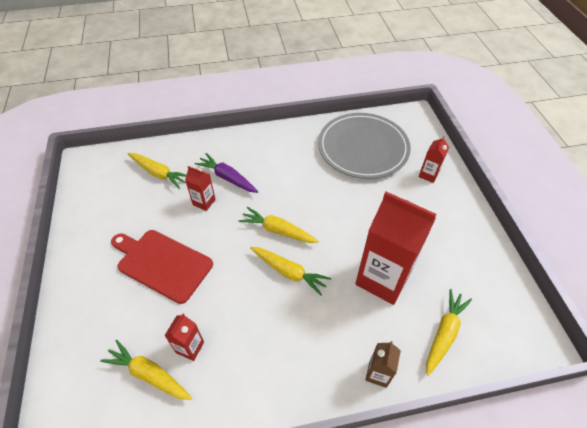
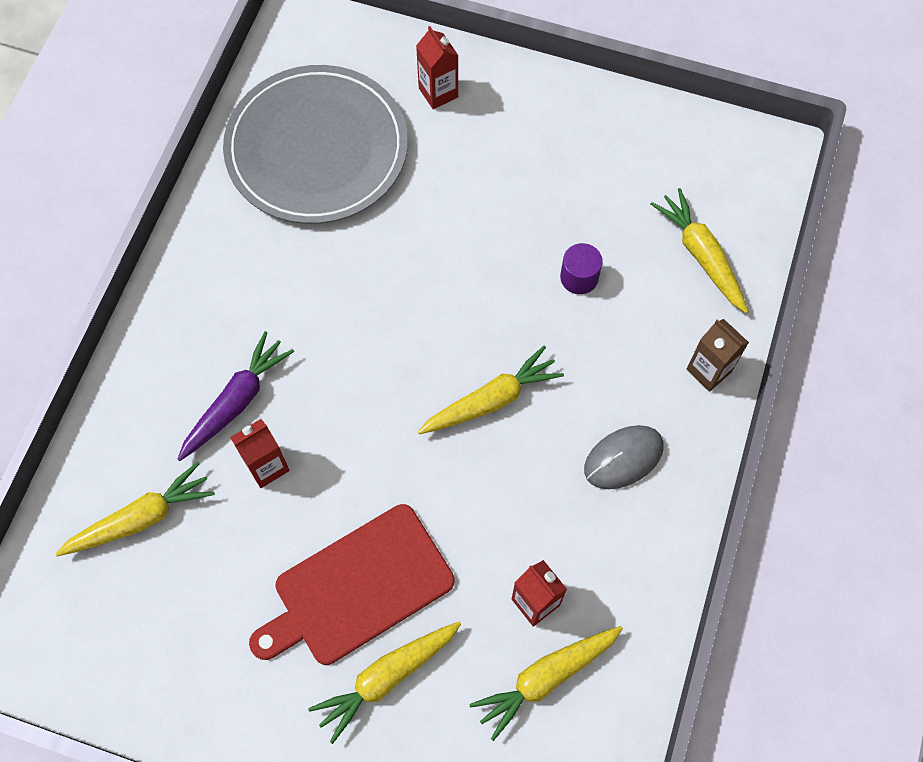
camera: 60 degrees left, 15 degrees up
(227, 178) = (236, 401): purple carrot -> purple carrot turned 150 degrees clockwise
(278, 230) = (404, 376): yellow carrot -> yellow carrot (387, 677)
(295, 352) = (623, 458): none -> grey mouse
(383, 278) = (579, 277): red carton -> purple cylinder

